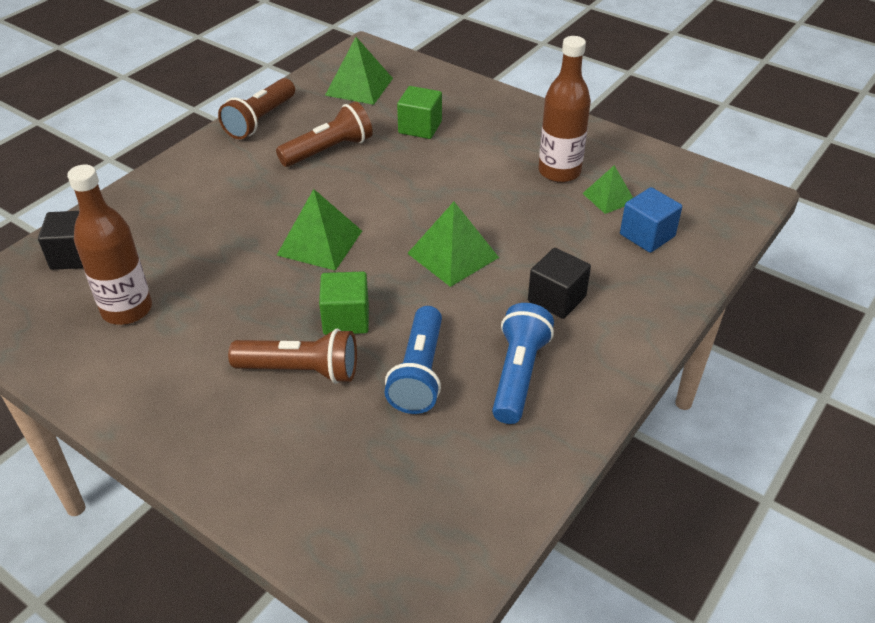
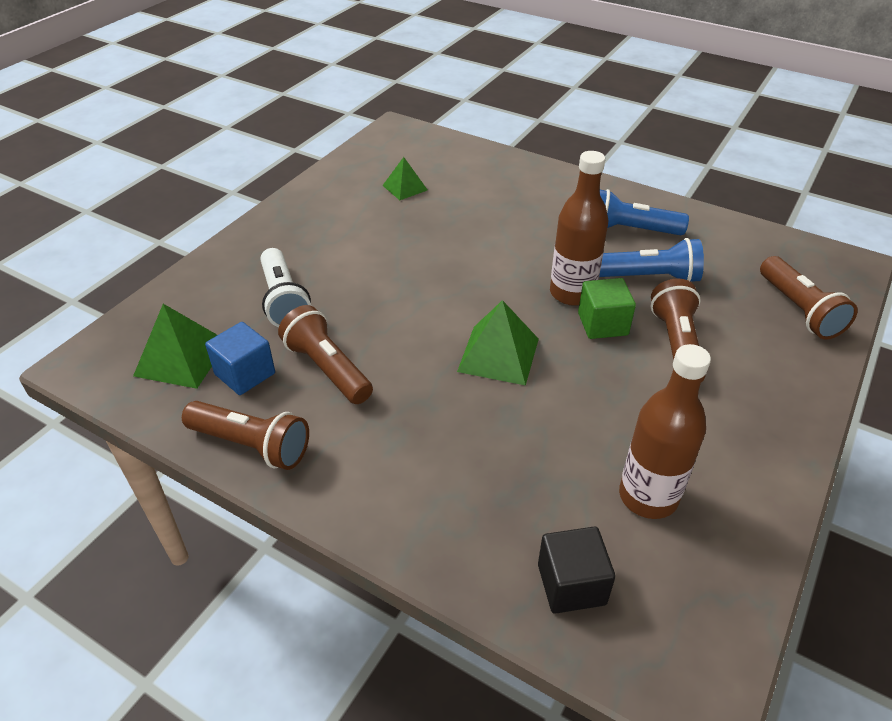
camera: 95 degrees left, 0 degrees up
(332, 506) = (799, 310): none -> brown flashlight
(420, 127) = (284, 300): green cube -> white flashlight
(452, 255) = (499, 267): green pyramid -> none
(556, 299) = (540, 213): black cube -> none
(559, 172) = (367, 211): brown bottle -> brown bottle (572, 293)
(647, 235) = (453, 172): blue cube -> blue cube (245, 374)

